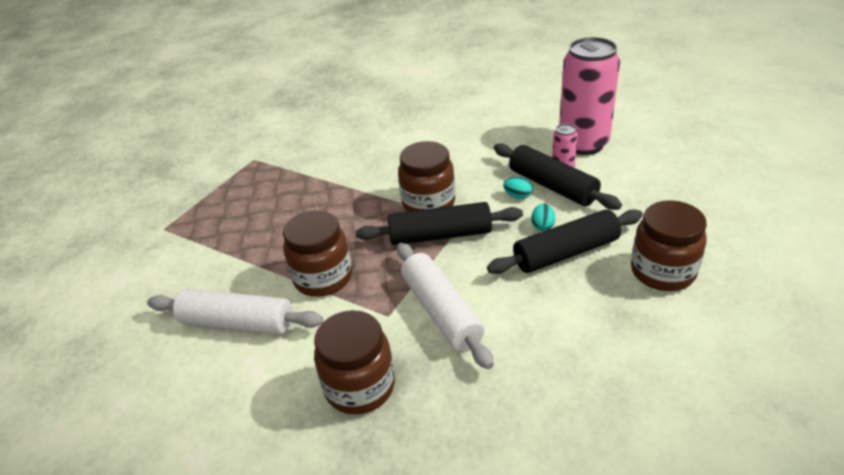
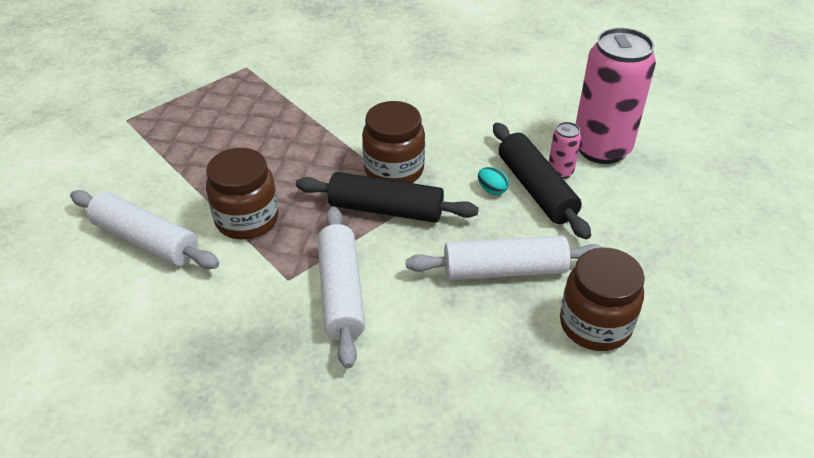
camera: 15 degrees right, 5 degrees up
(360, 387) = (223, 343): brown jar -> none
(542, 226) = (498, 232): turquoise egg -> none
(566, 253) = (504, 270): black rolling pin -> white rolling pin

